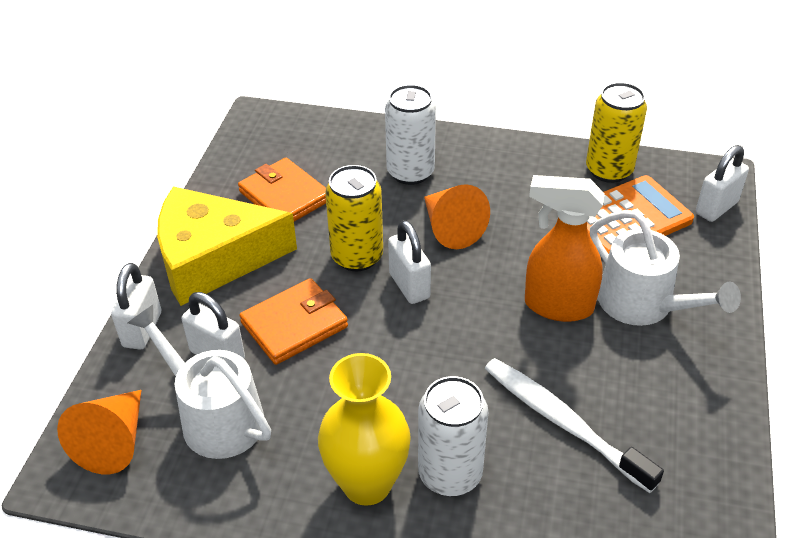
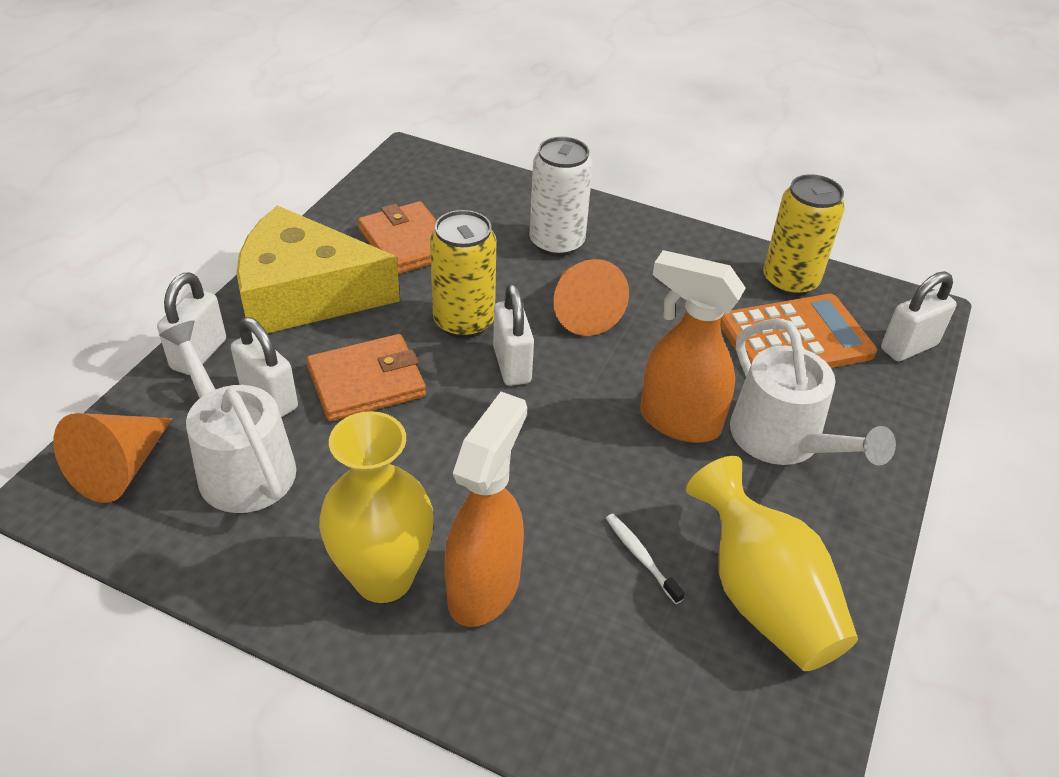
camera: 10 degrees right, 0 degrees up
(450, 474) = (485, 587): white can -> orange spray bottle
(563, 422) = (641, 557): white toothbrush -> white toothbrush, size x0.46
(664, 433) = (762, 597): none -> yellow vase

